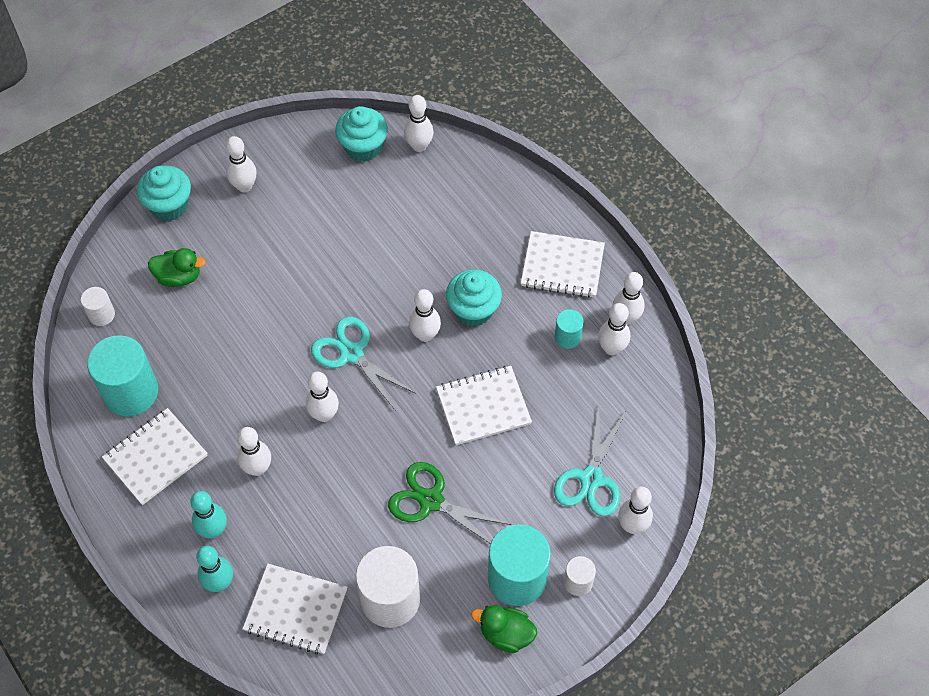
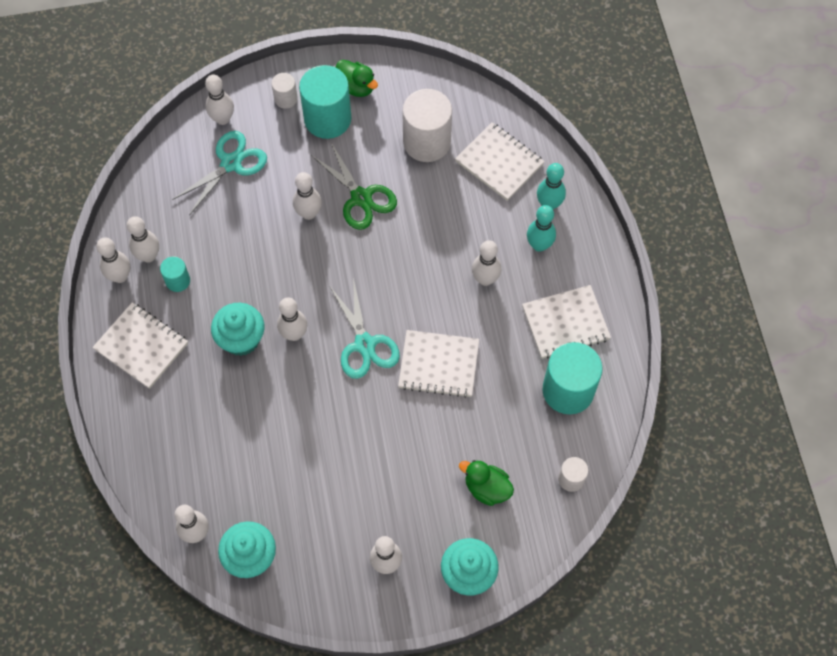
camera: 155 degrees left, 5 degrees up
(324, 415) = (412, 300): white bowling pin -> white bowling pin (309, 213)
(483, 407) = (280, 252): white notebook -> white notebook (438, 364)

